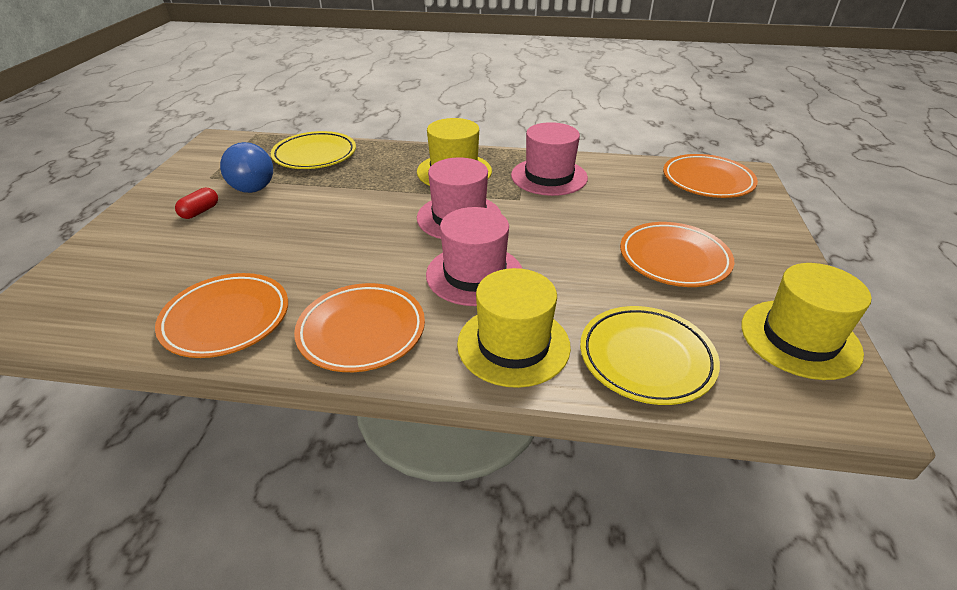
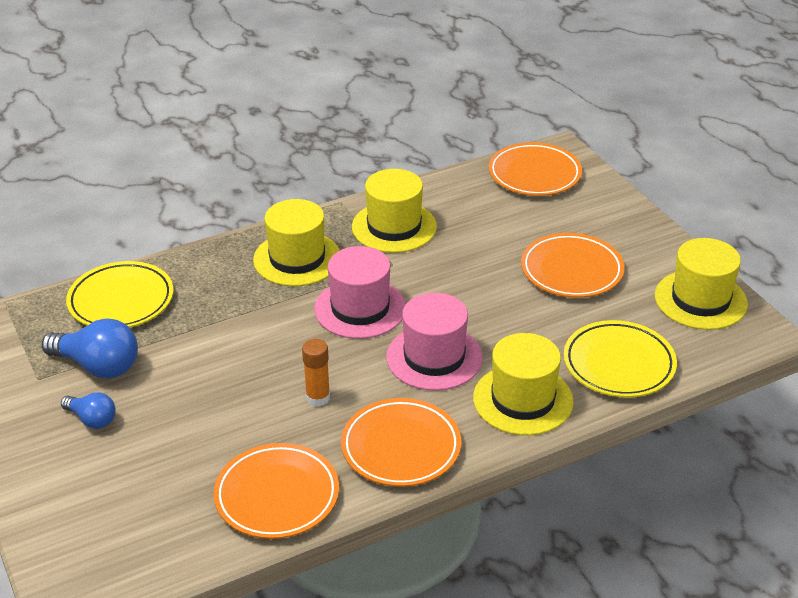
camera: 35 degrees left, 0 degrees up
(200, 212) = (92, 419): red capsule -> blue light bulb
(350, 263) = (318, 398): none -> orange glue stick
(549, 176) = (394, 227): pink hat -> yellow hat

